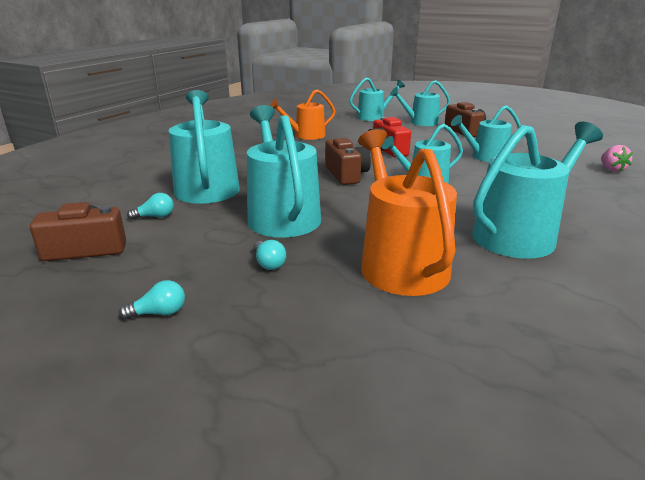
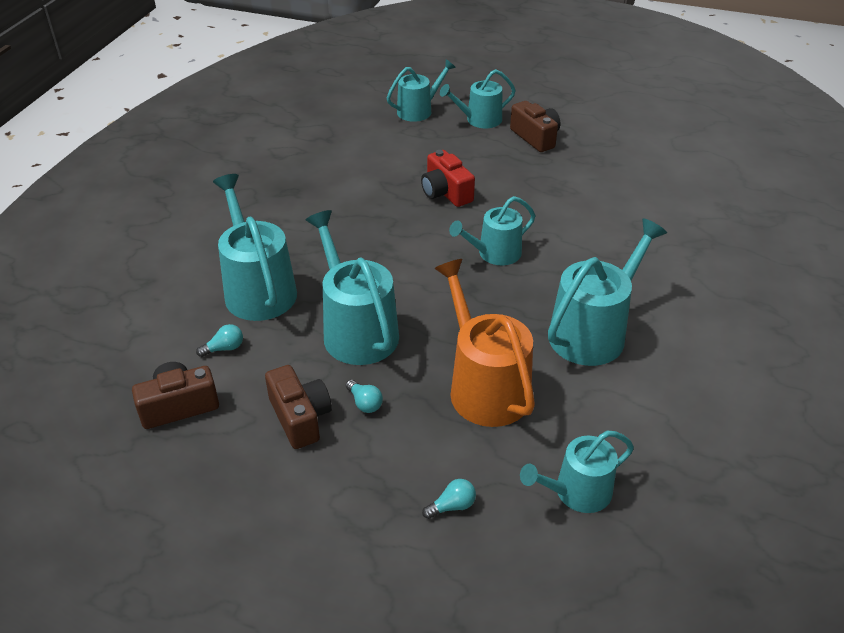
camera: 10 degrees left, 15 degrees up
(159, 313) = (289, 476): turquoise light bulb -> turquoise light bulb (452, 506)
(306, 135) = (341, 167): orange watering can -> none
(346, 175) = (408, 248): brown camera -> brown camera (300, 417)
(485, 157) = (560, 195): turquoise watering can -> turquoise watering can (577, 492)
(611, 169) = (694, 207): pink strawberry -> none

